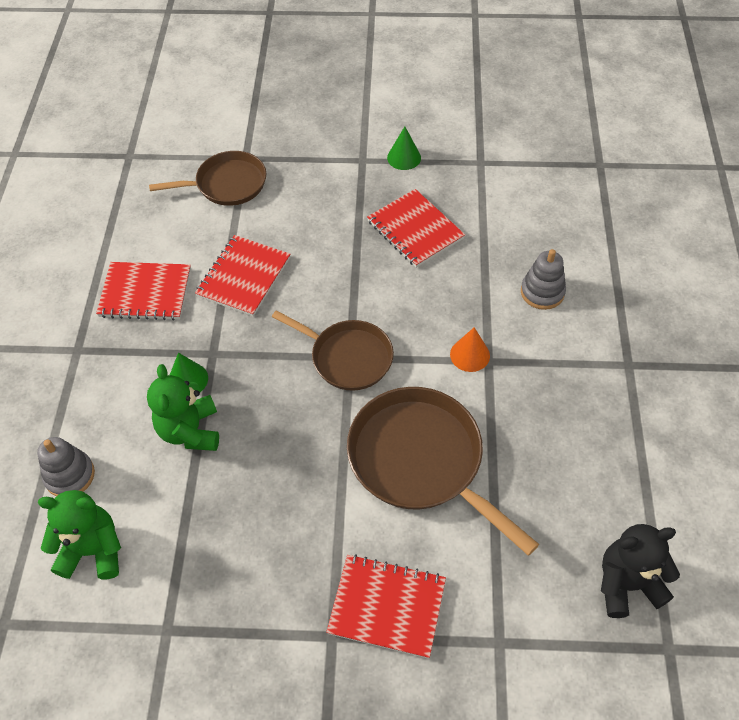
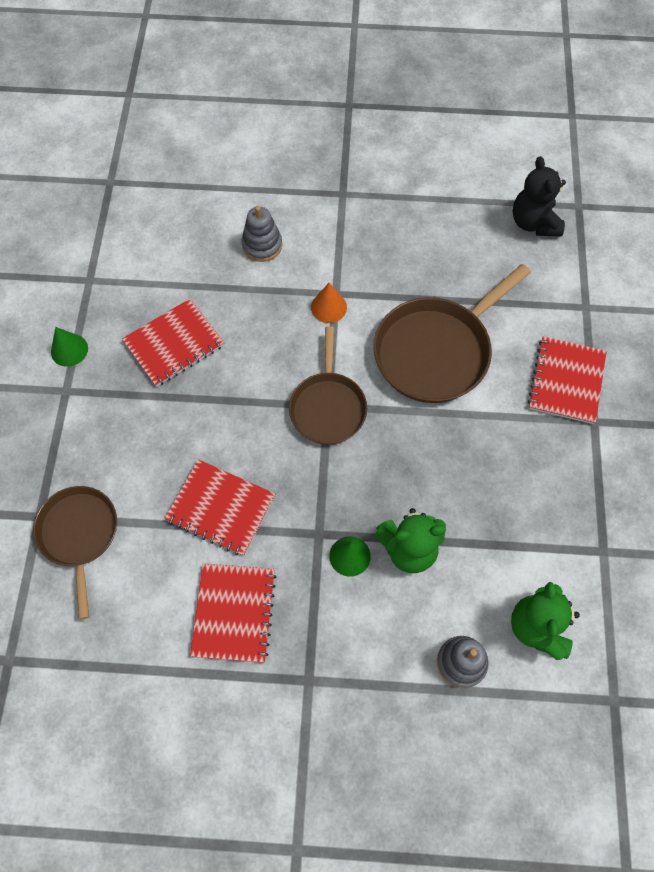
camera: 90 degrees left, 10 degrees up
(348, 357) = (328, 407): brown pan -> brown pan turned 150 degrees clockwise

